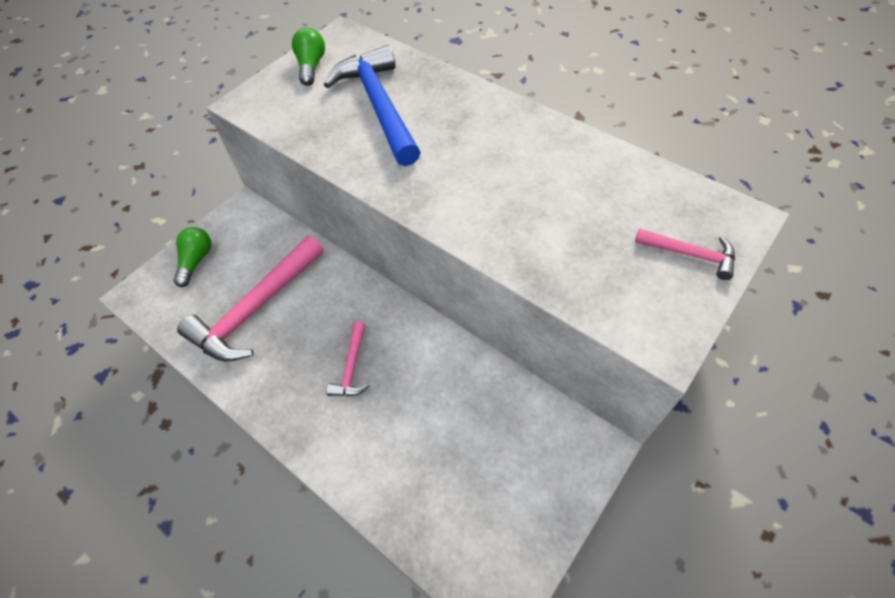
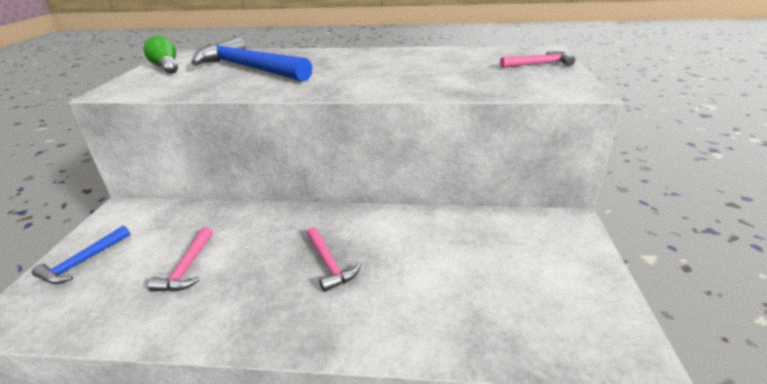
camera: 35 degrees left, 25 degrees down
(196, 261) = (83, 262): green light bulb -> blue hammer
(256, 308) = (187, 267): pink hammer -> pink hammer, size x0.48

